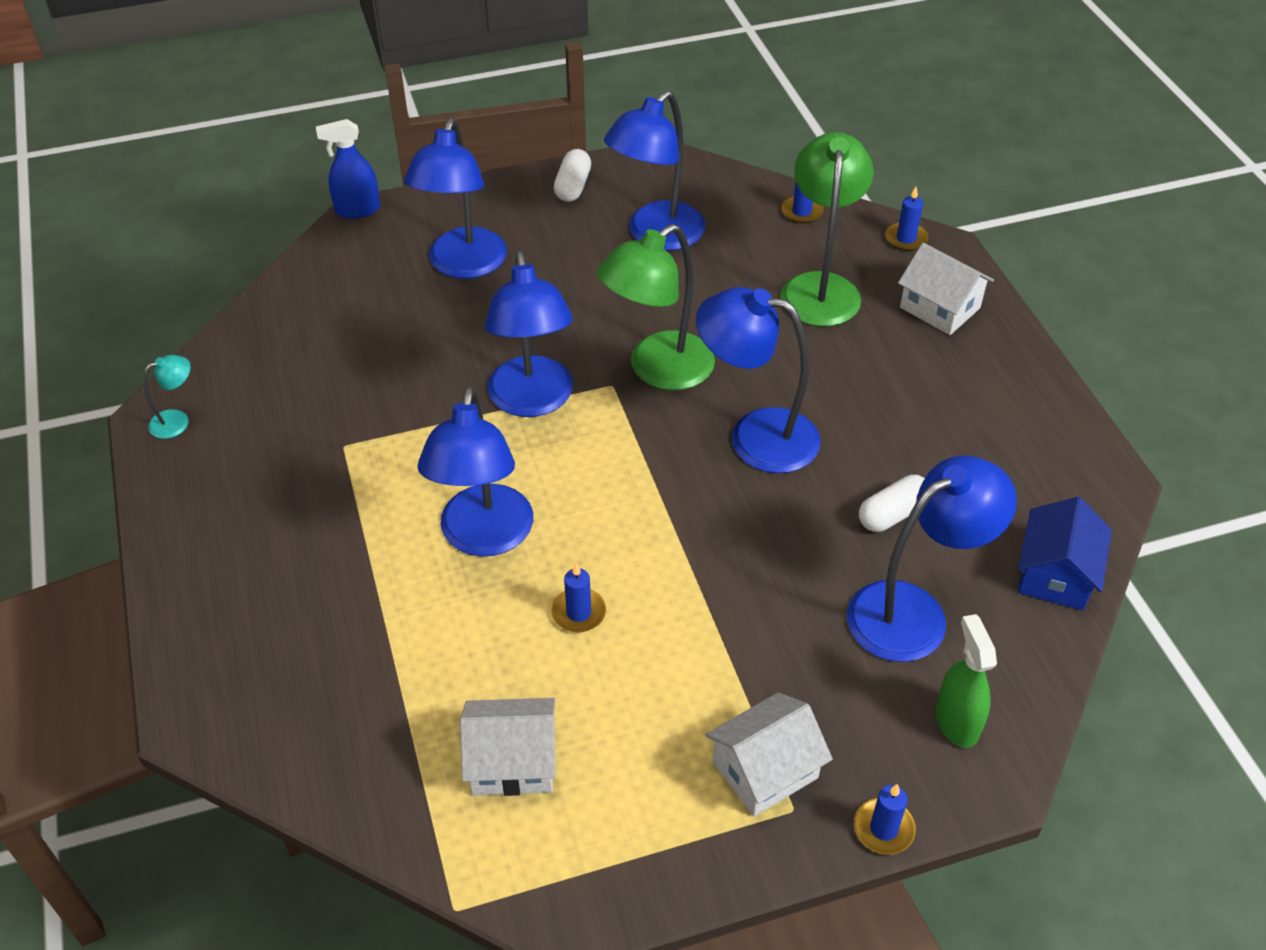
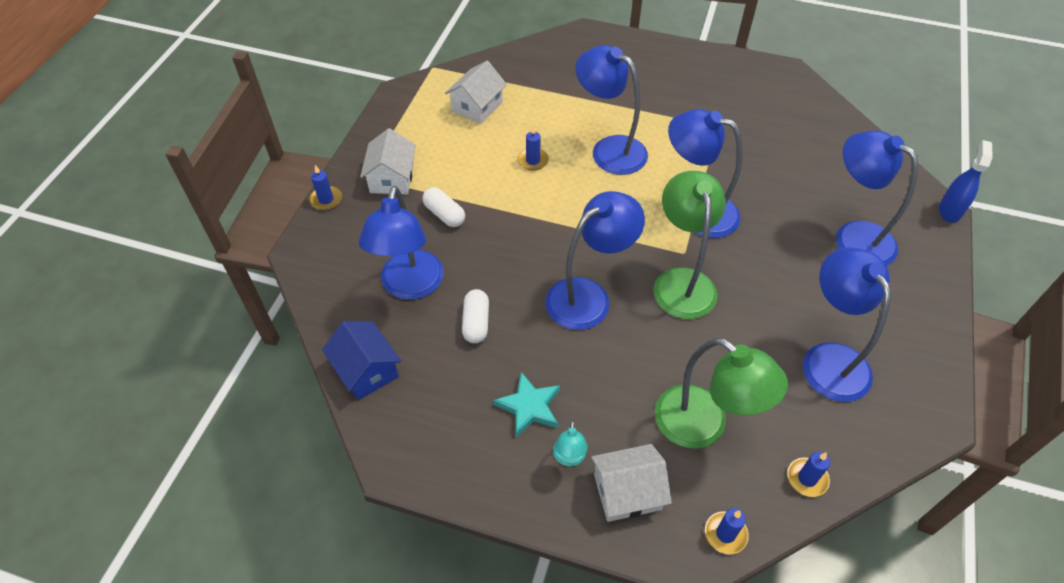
camera: 125 degrees right, 5 degrees up
(177, 421) = (780, 78): turquoise lamp -> turquoise lamp (569, 458)
(573, 186) = (922, 341): white capsule -> white capsule (444, 214)
(938, 413) = (529, 407): none -> turquoise star
(956, 722) = (340, 259): green spray bottle -> none

